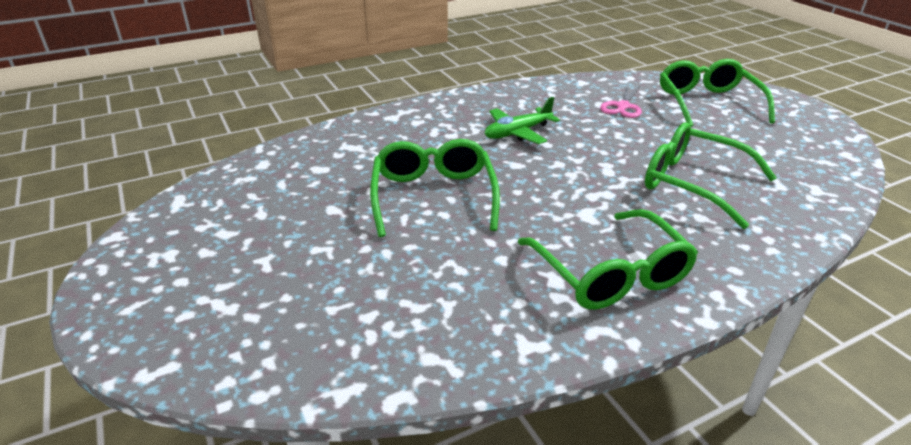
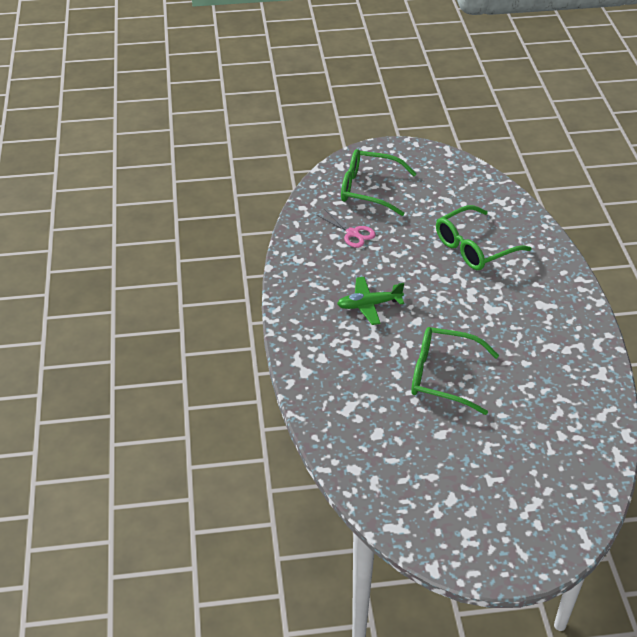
camera: 70 degrees left, 10 degrees up
(517, 133) = (369, 305): green plane -> green plane turned 90 degrees clockwise
(611, 275) = (554, 321): green glasses -> none

